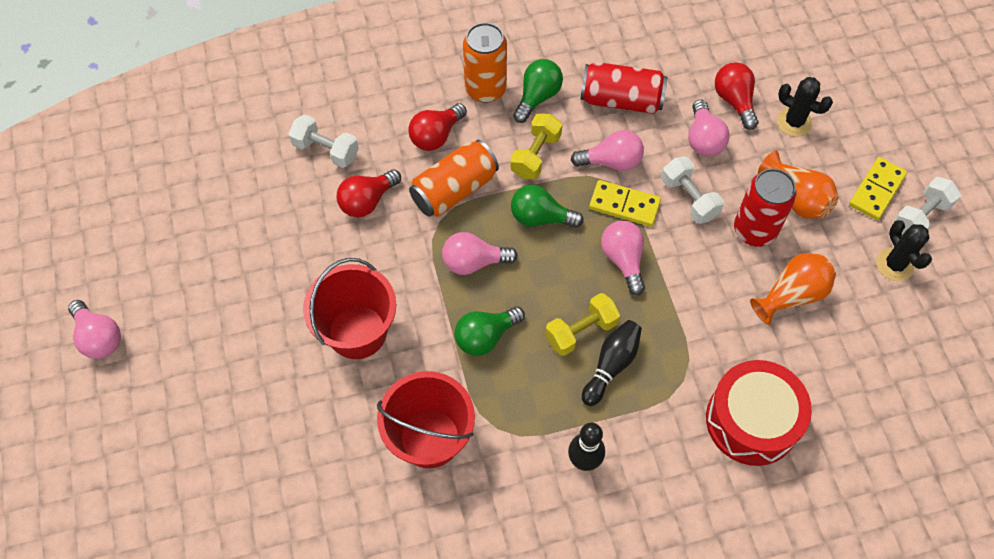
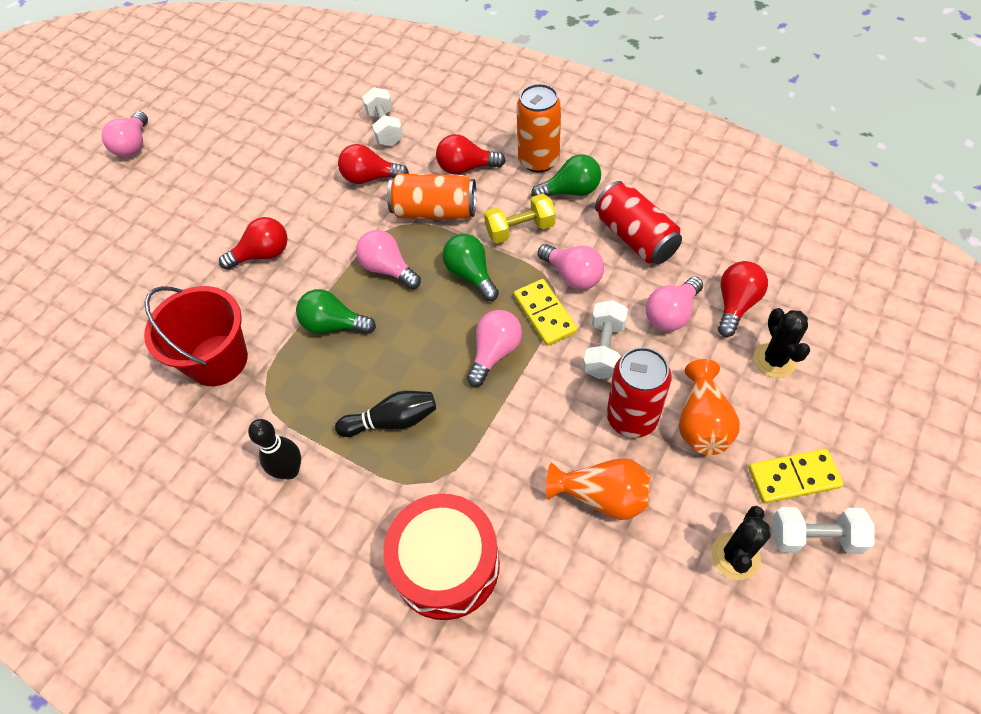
camera: 50 degrees right, 5 degrees down
(357, 332) = (263, 254): red bucket -> red light bulb
(581, 331) = (401, 377): yellow dumbbell -> none

